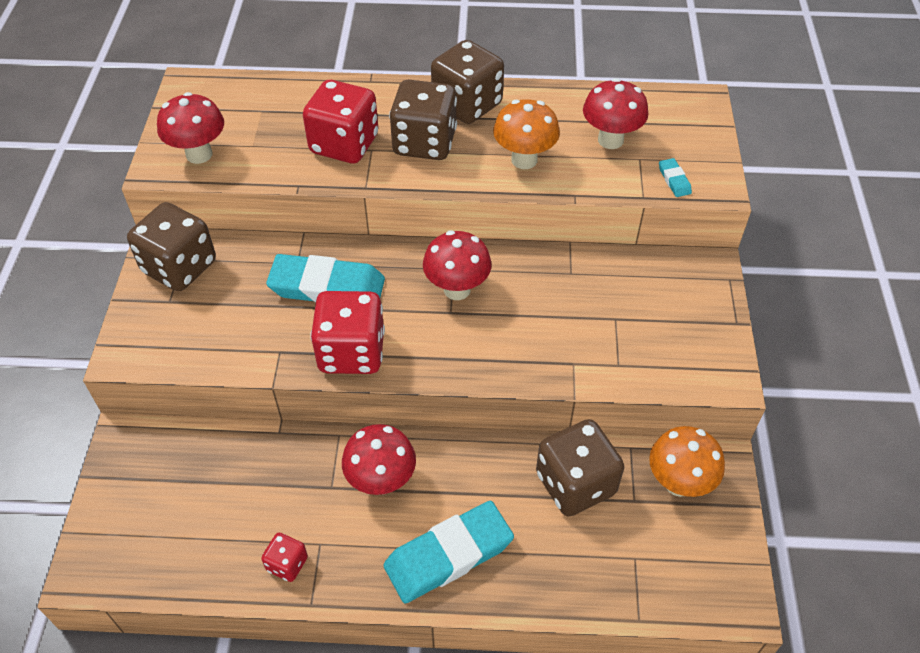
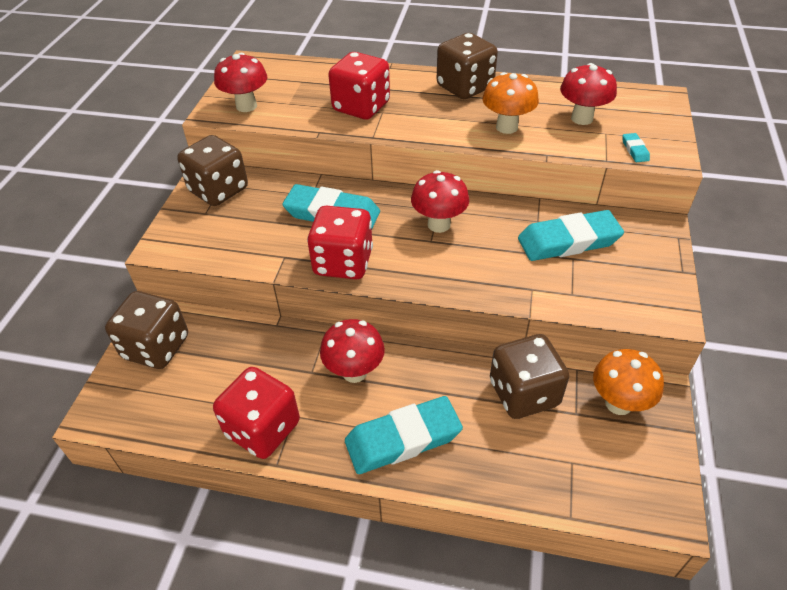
camera: 10 degrees right, 5 degrees down
(287, 564) = (262, 429): red dice -> red dice, size x2.04
(424, 143) = (426, 110): brown dice -> brown dice (156, 347)
(608, 296) = (568, 241): none -> turquoise eraser

